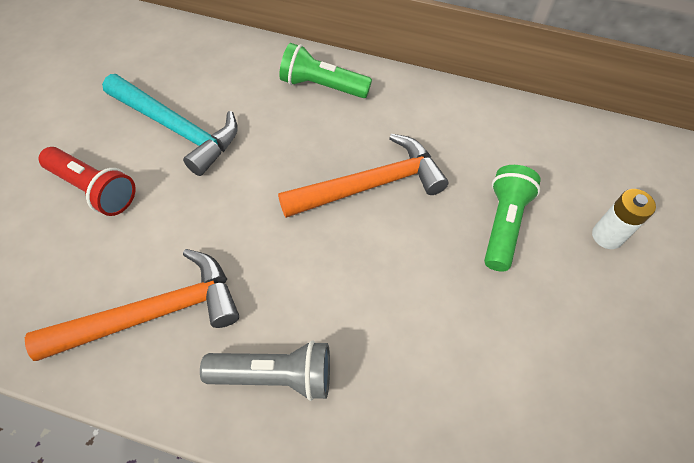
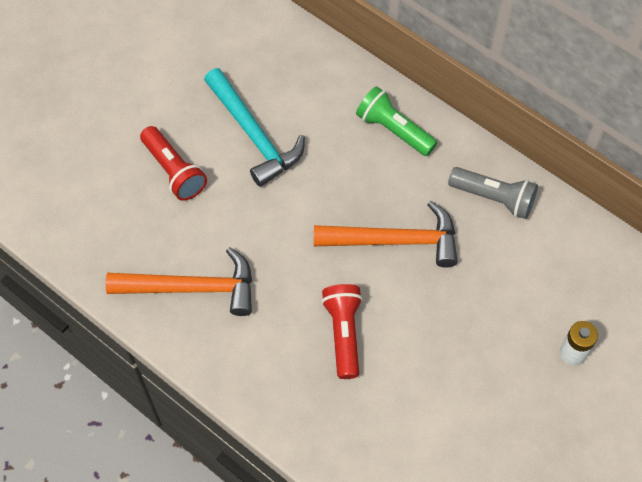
camera: 25 degrees right, 5 degrees up
(275, 376) = (262, 363): grey flashlight -> grey flashlight (494, 198)
(359, 302) = (343, 333): none -> red flashlight
(503, 225) = (489, 313): green flashlight -> none

